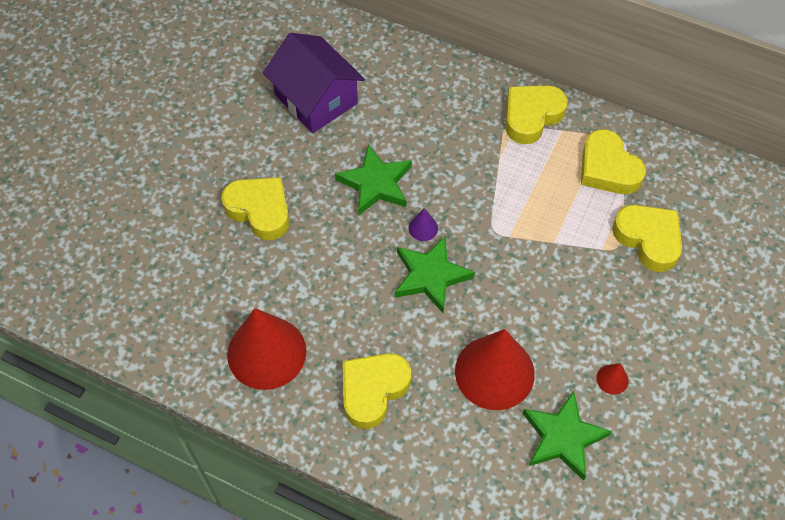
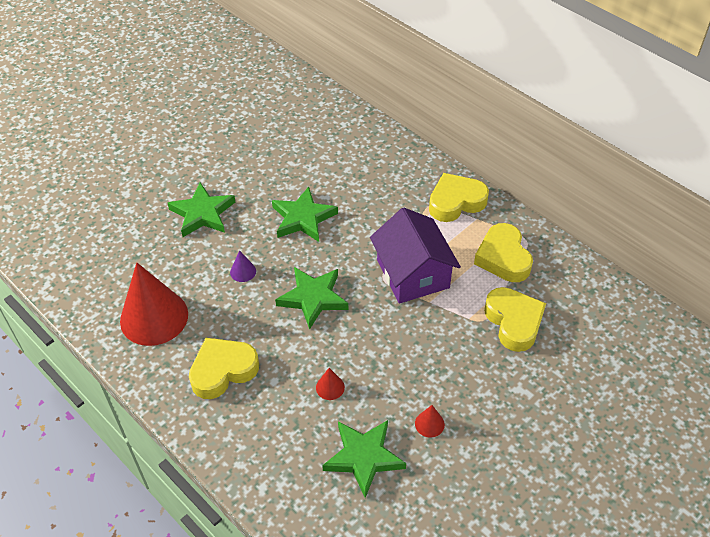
camera: 20 degrees right, 10 degrees down
(260, 210) = (202, 213): yellow heart -> green star
(316, 99) = (286, 146): purple house -> purple house (413, 274)
(423, 228) = (325, 261): purple cone -> purple cone (243, 271)
(494, 372) = (330, 387): red cone -> red cone, size x0.40

